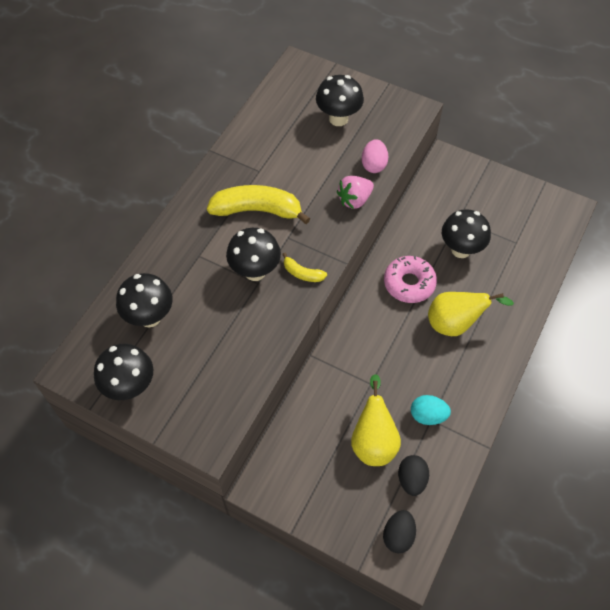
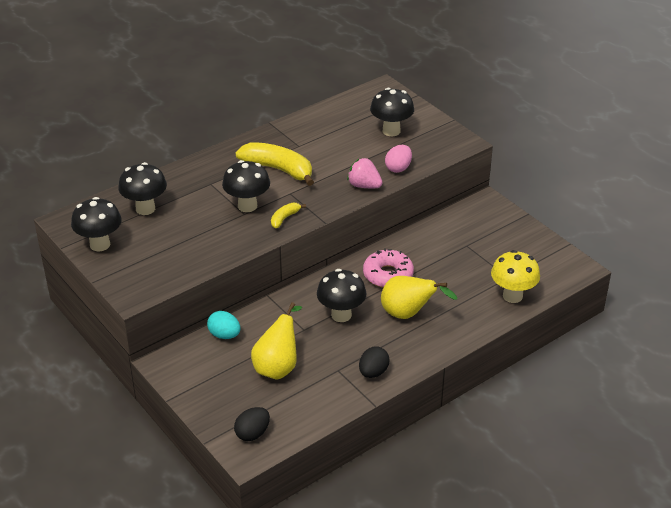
camera: 25 degrees right, 20 degrees down
(302, 273) = (284, 218): yellow banana -> yellow banana turned 75 degrees clockwise
(354, 200) = (364, 185): pink strawberry -> pink strawberry turned 45 degrees clockwise
(411, 479) = (291, 402): black egg -> black egg (373, 372)
(428, 415) = (337, 366): turquoise egg -> turquoise egg (224, 335)
(461, 250) = (452, 266): black mushroom -> black mushroom (341, 315)
(532, 263) = (512, 296): none -> yellow mushroom

